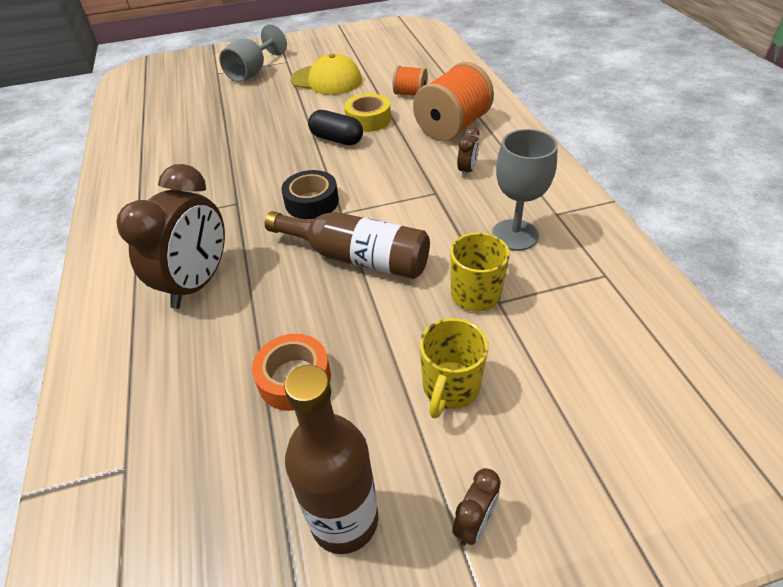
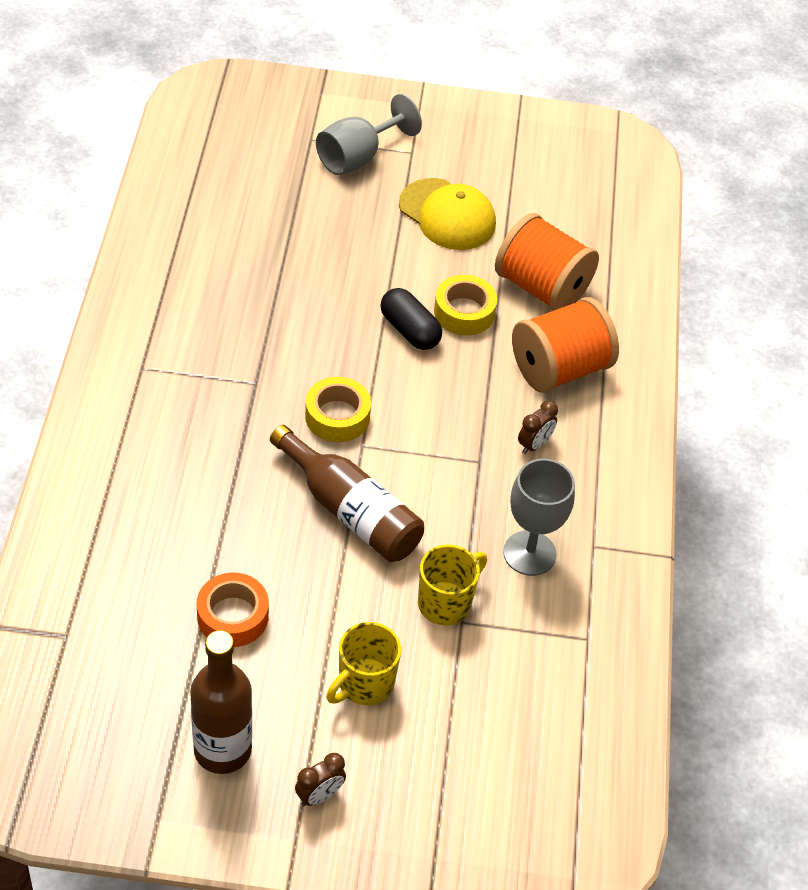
camera: 15 degrees right, 5 degrees up
(197, 283) = (180, 474): brown clock -> none
(311, 202) = (337, 416): black tape -> yellow tape
(410, 94) = (541, 287): orange spool -> orange spool, size x1.88

